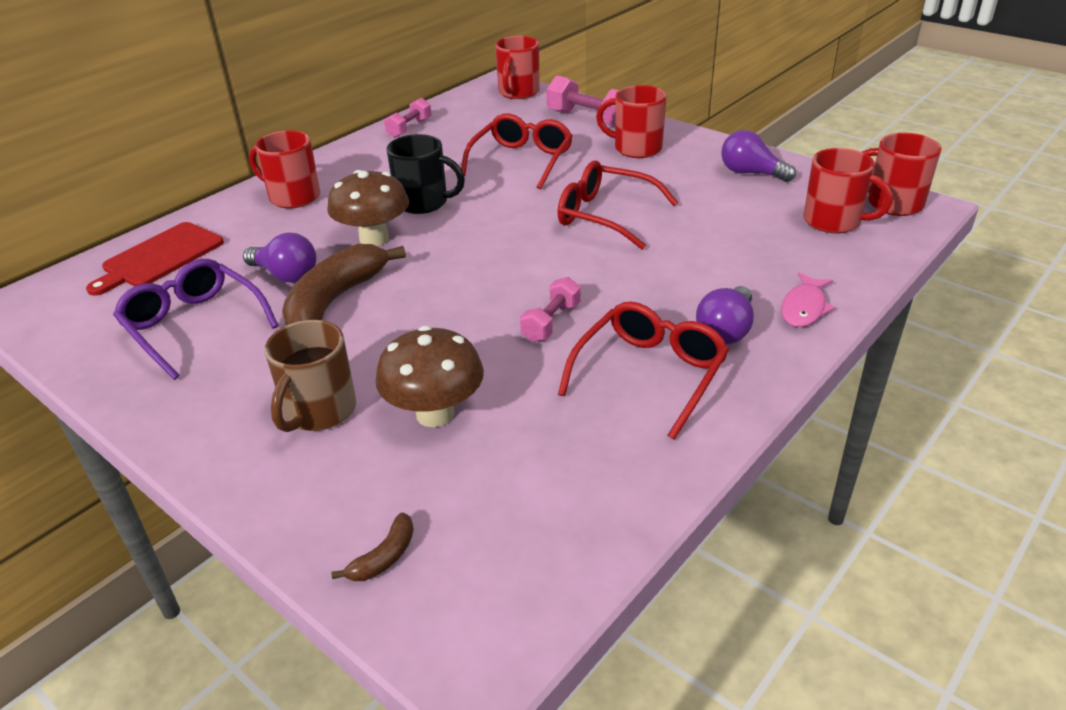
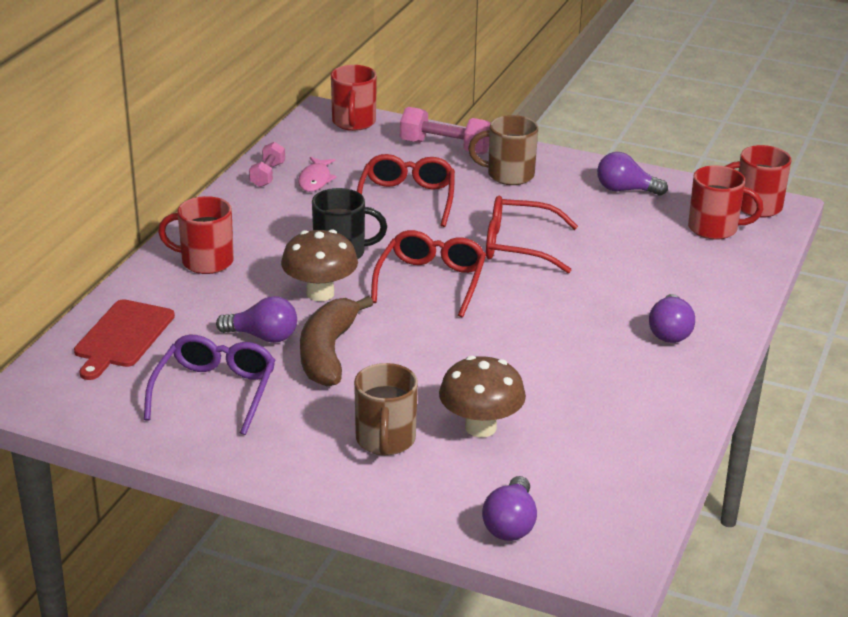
camera: 20 degrees left, 5 degrees down
(194, 325) = (215, 391): purple glasses -> purple glasses turned 75 degrees clockwise
(384, 557) = (510, 524): brown banana -> purple light bulb
(551, 322) = (528, 345): pink dumbbell -> none
(636, 148) = (508, 175): red mug -> brown mug
(650, 374) = (628, 373): red glasses -> red glasses (431, 281)
(804, 308) = (721, 306): pink fish -> pink fish (315, 180)

